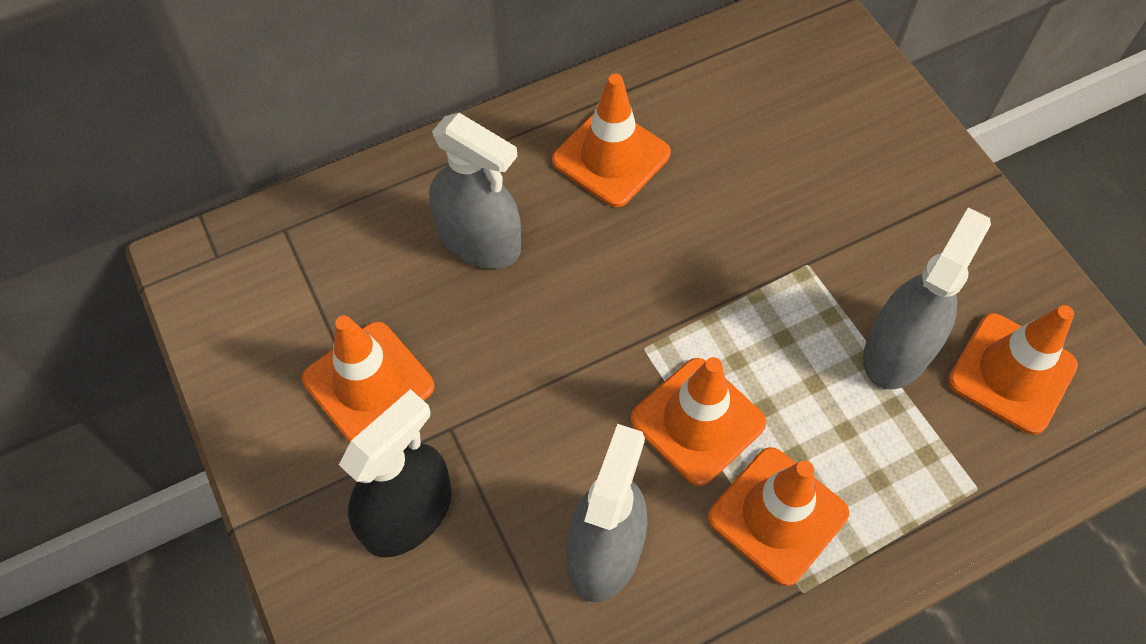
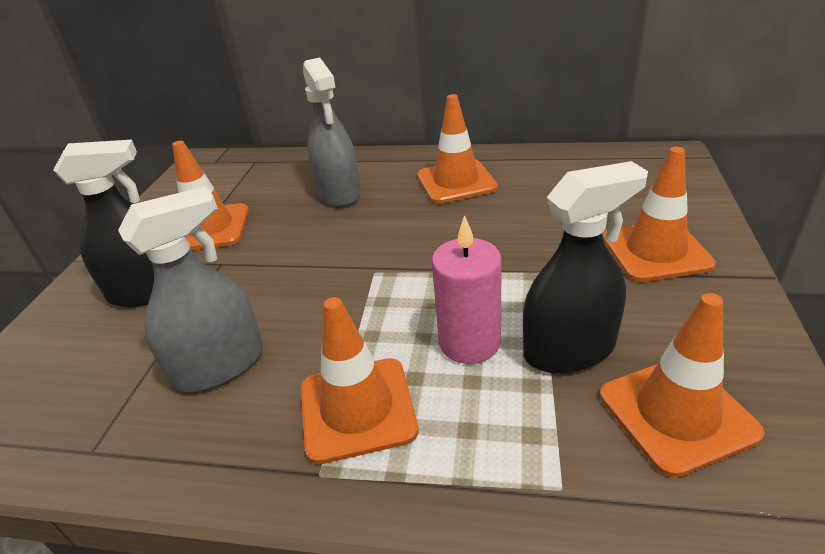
camera: 40 degrees right, 25 degrees down
(697, 421) = (364, 323): orange traffic cone -> orange traffic cone (655, 251)
(811, 389) = (469, 342): none -> pink candle
(897, 350) = (569, 349): grey spray bottle -> black spray bottle

